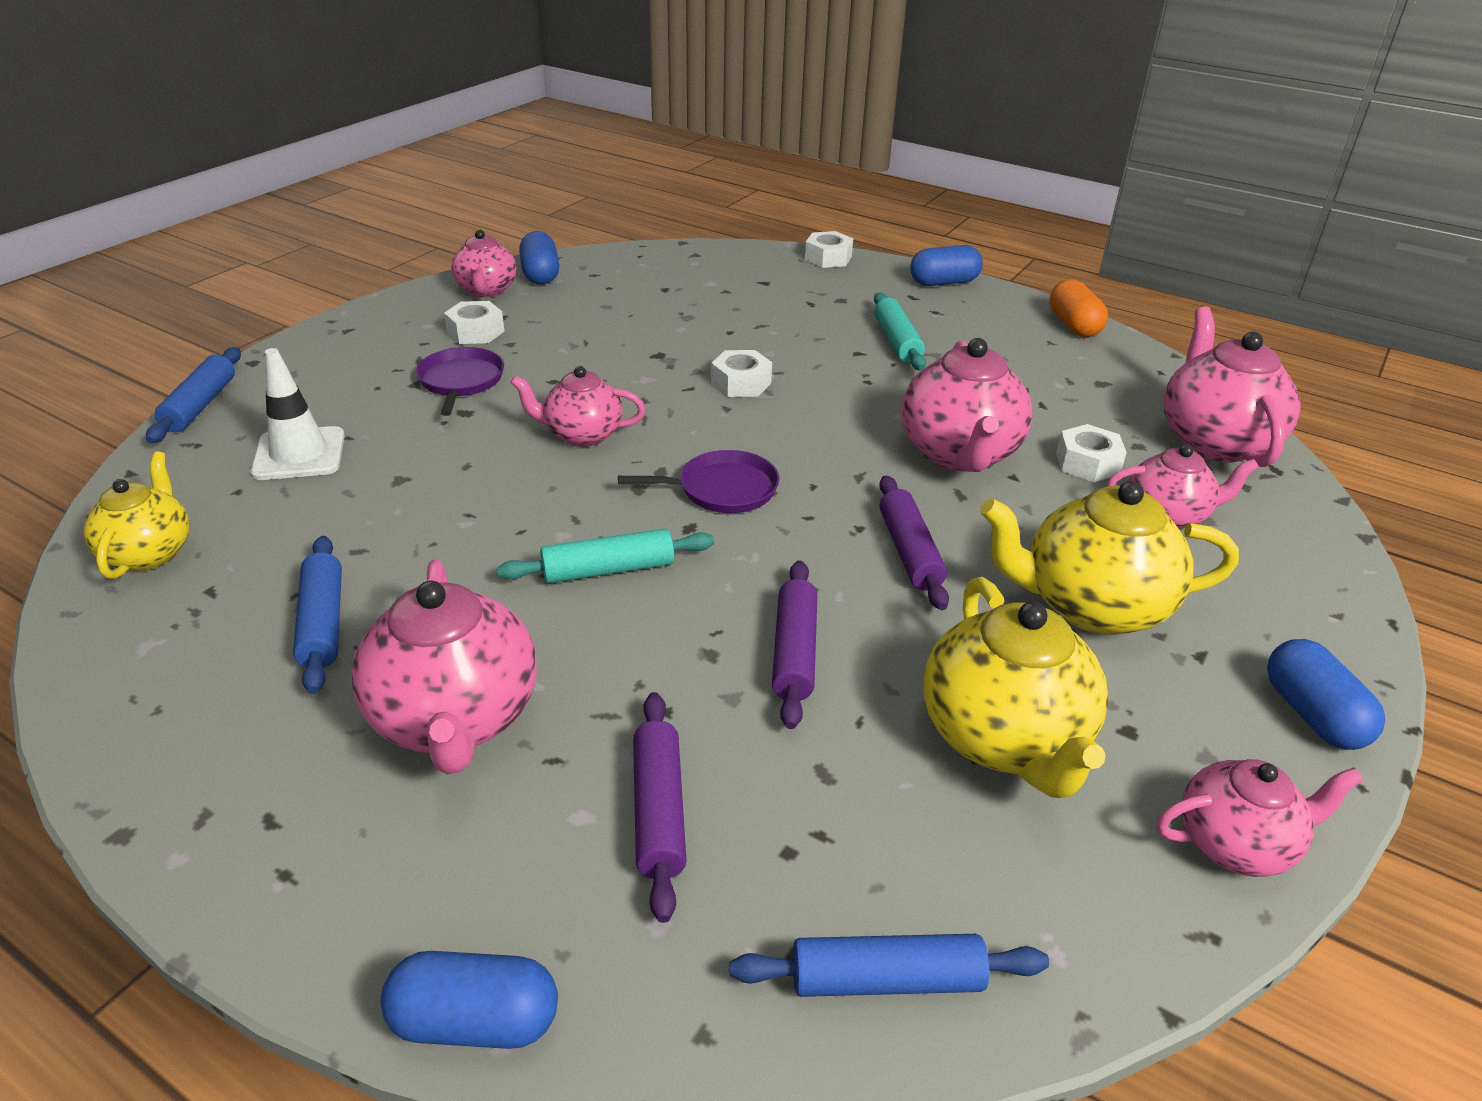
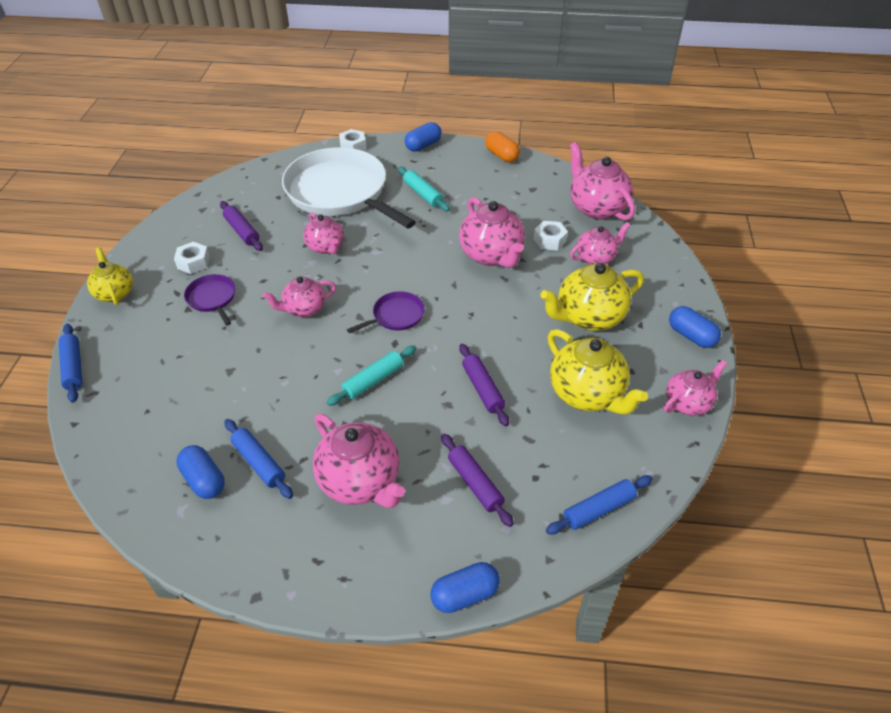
camera: 25 degrees left, 10 degrees up
(149, 553) = (133, 464): yellow teapot -> yellow teapot (115, 293)
(299, 454) = (161, 376): white traffic cone -> none
(486, 290) = (176, 231): pink teapot -> pink teapot (326, 247)
(540, 275) = (199, 209): blue capsule -> blue capsule (204, 480)
(741, 383) = (362, 248): white nut -> none
(763, 306) = (340, 192): none -> white pan
(909, 552) = (500, 318): purple rolling pin -> purple rolling pin (242, 231)

